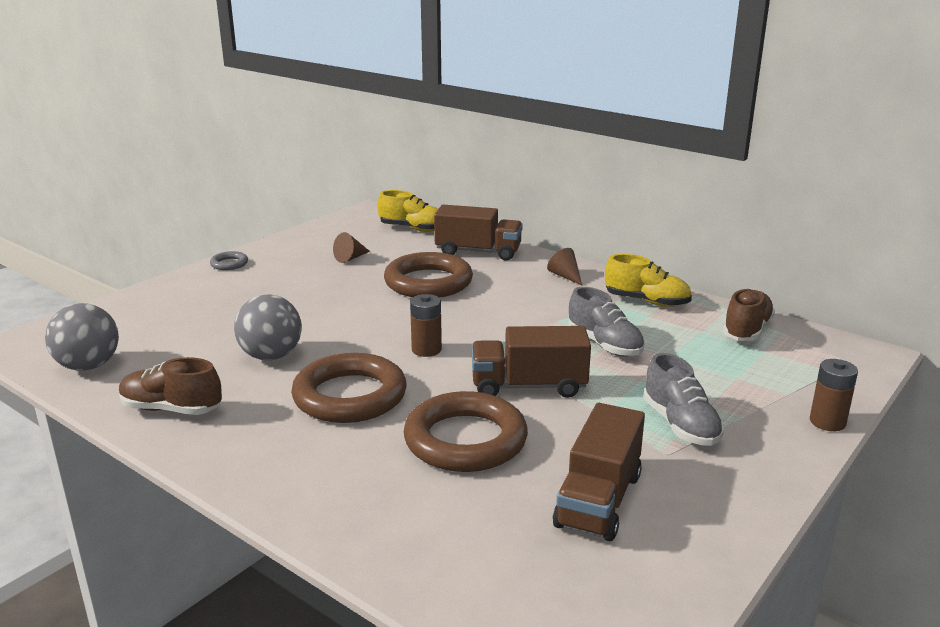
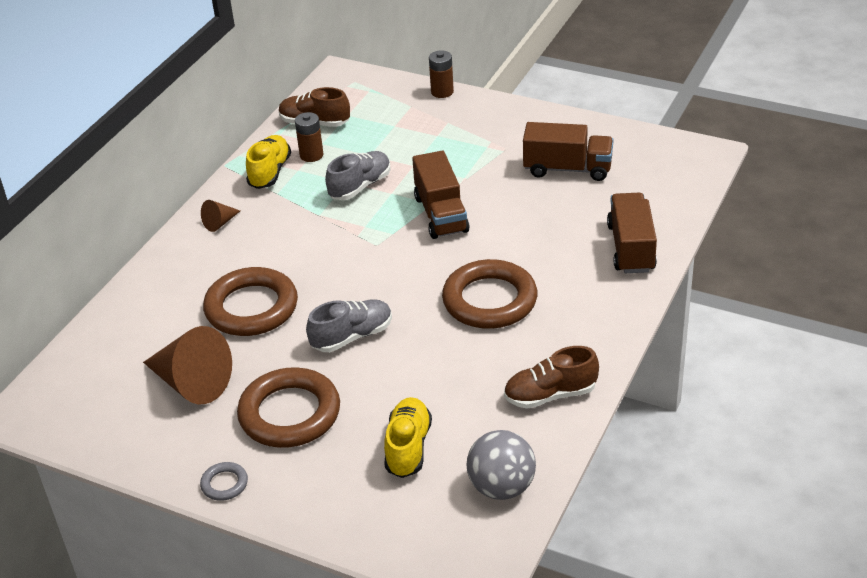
camera: 100 degrees left, 15 degrees up
(171, 409) = (550, 395): brown shoe -> brown shoe turned 75 degrees clockwise
(271, 356) = (440, 367): grey ball -> none
(350, 258) = (192, 383): brown cone -> brown cone, size x2.09
(413, 229) = (89, 356): yellow shoe -> yellow shoe (408, 447)
(426, 350) = (398, 277): brown battery -> brown battery (311, 155)
(465, 440) = (526, 230): brown ring -> brown ring (290, 414)
(478, 252) = (161, 290): brown truck -> brown truck (631, 248)
(680, 425) = (469, 145): grey shoe -> grey shoe (352, 336)

